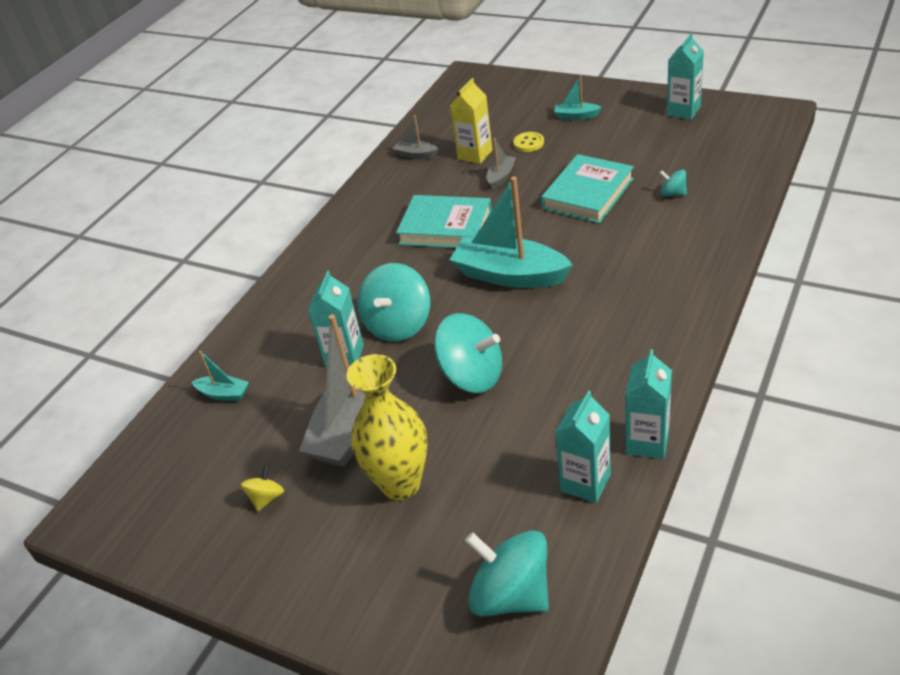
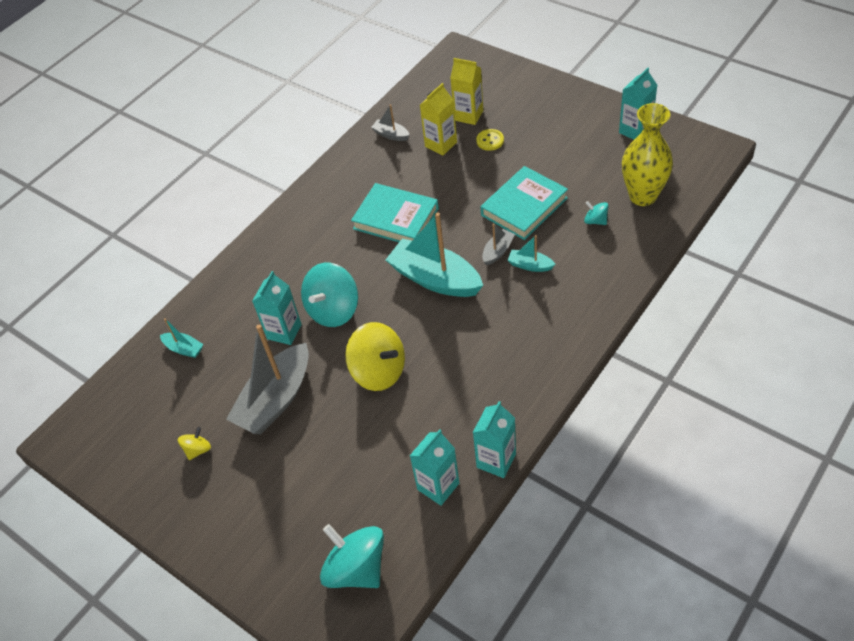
camera: 10 degrees right, 10 degrees up
(400, 484) = (300, 458): yellow vase -> yellow vase (643, 196)
(472, 375) = (379, 371): turquoise spinning top -> yellow spinning top
(497, 125) = (468, 115): none -> yellow carton
(501, 177) = (456, 174): grey boat -> grey boat (498, 251)
(576, 116) = (540, 118): turquoise boat -> turquoise boat (530, 265)

